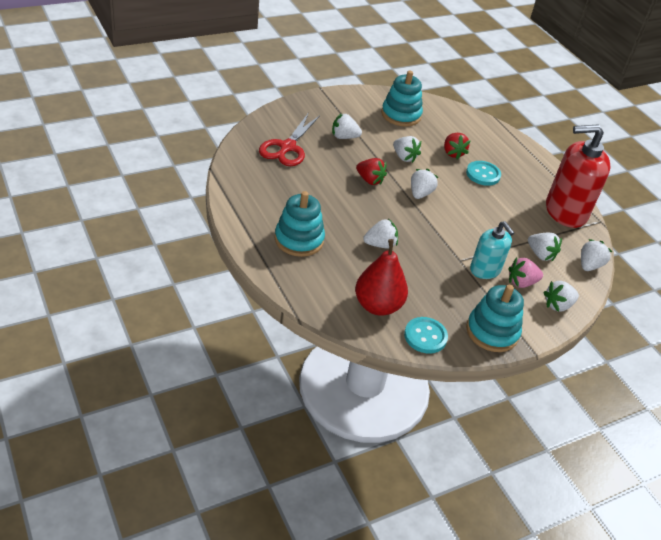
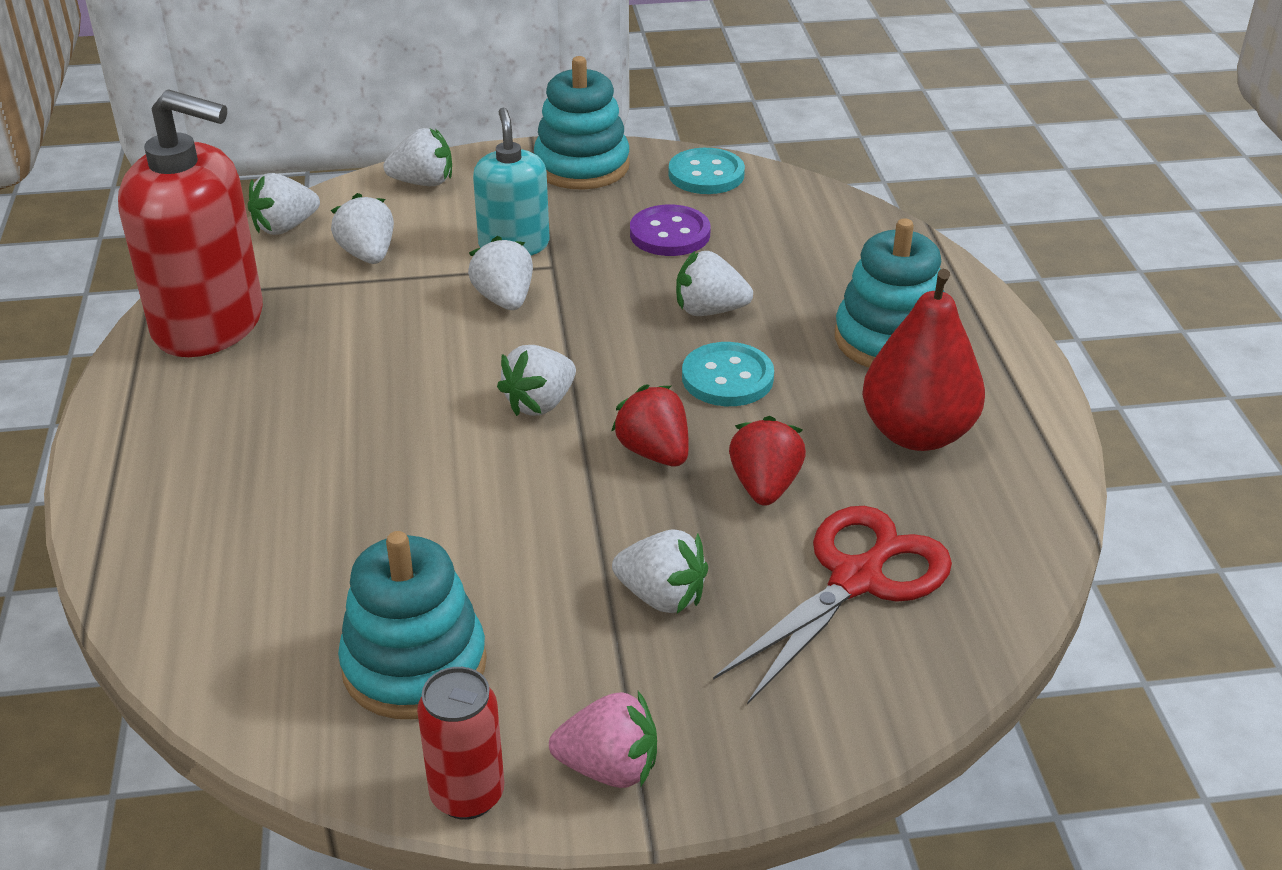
camera: 155 degrees left, 5 degrees down
(368, 91) = (467, 795): none -> red can
(378, 306) = (769, 220): red pear -> red pear (917, 433)
(404, 157) = (513, 507): white strawberry -> white strawberry (504, 299)
(420, 288) = (670, 234): none -> purple button
(452, 153) = (355, 503): red strawberry -> red strawberry (765, 486)
(483, 174) = (325, 433): turquoise button -> turquoise button (727, 378)
(521, 282) = (458, 219): pink strawberry -> pink strawberry (609, 768)

